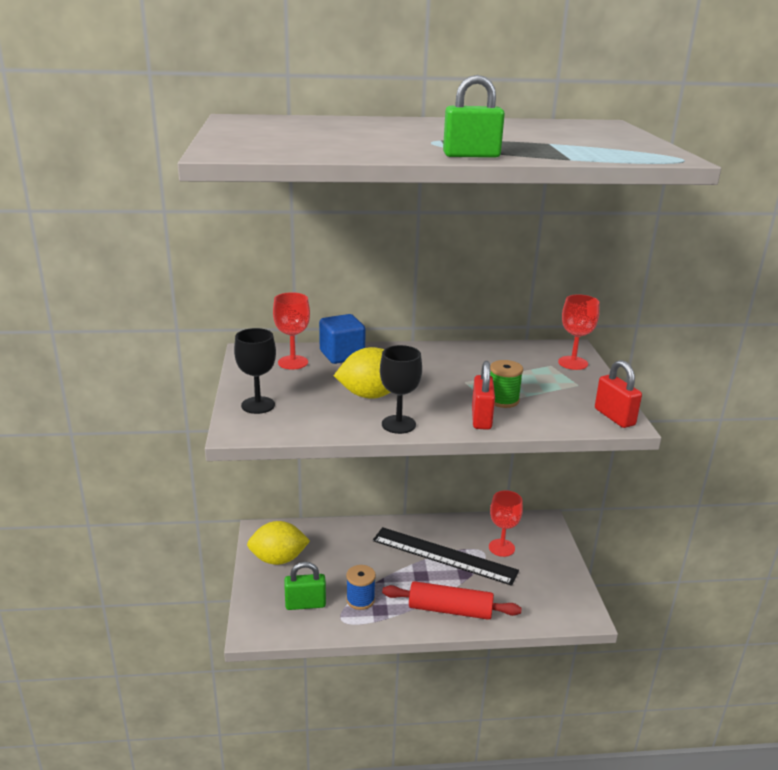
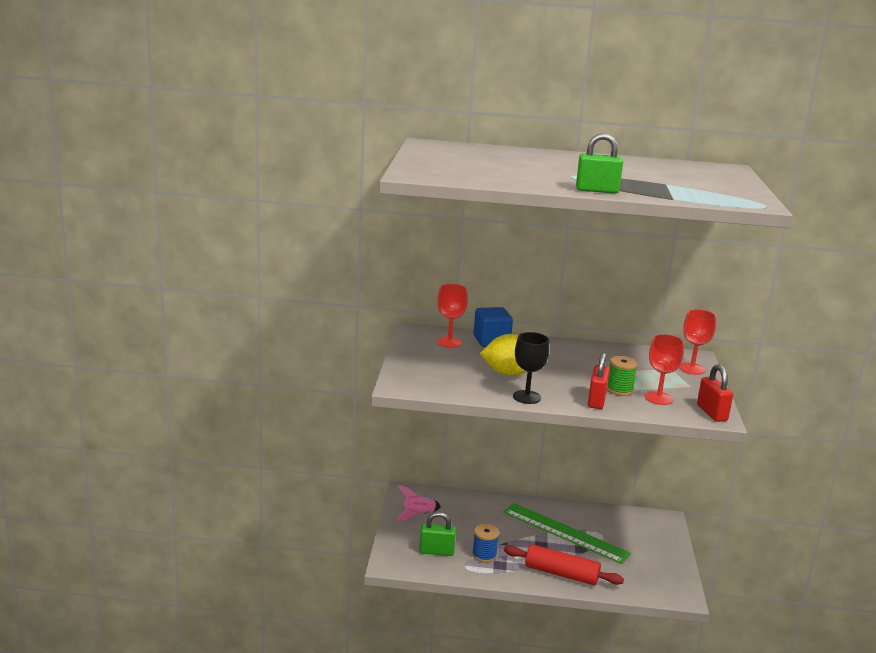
camera: 10 degrees right, 5 degrees down
(258, 405) = (416, 370): black goblet -> none
(278, 559) = (418, 515): yellow lemon -> pink rocket
(444, 555) = (565, 532): black ruler -> green ruler
(501, 548) = (619, 534): red goblet -> red goblet (658, 398)

